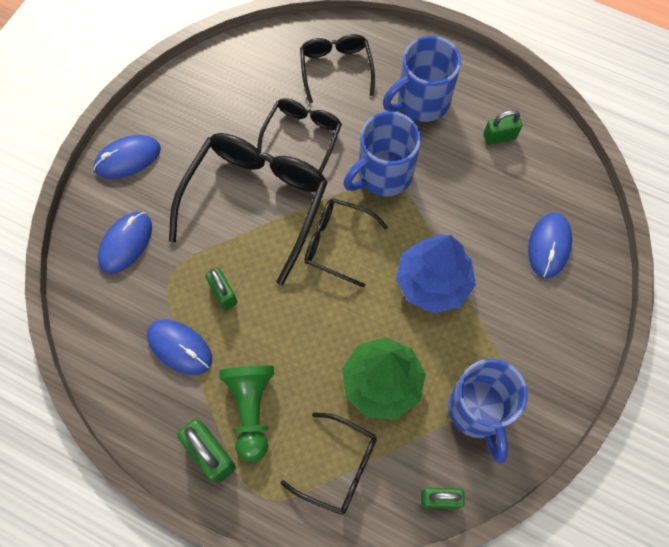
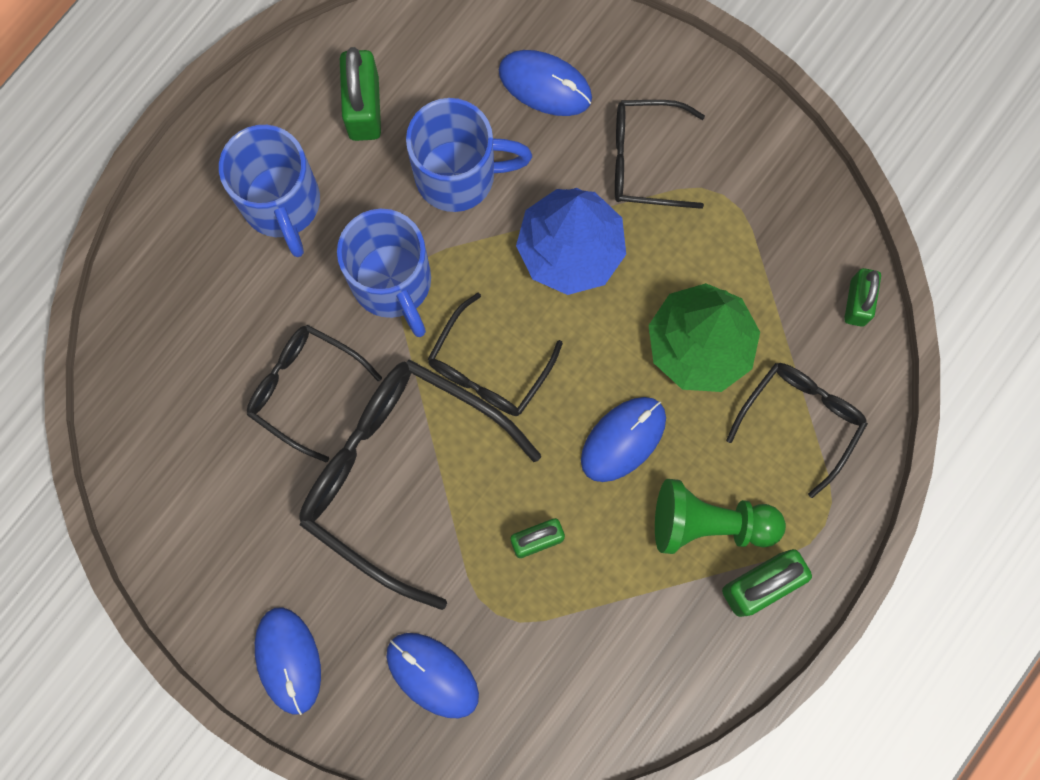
camera: 80 degrees left, 10 degrees up
(180, 347) = (606, 610): blue mouse -> blue mouse (623, 439)
(336, 69) = (195, 318): black glasses -> black glasses (645, 160)
(478, 411) = (755, 230): blue mug -> blue mug (459, 175)
(499, 137) = (364, 107): green padlock -> green padlock, size x1.51

